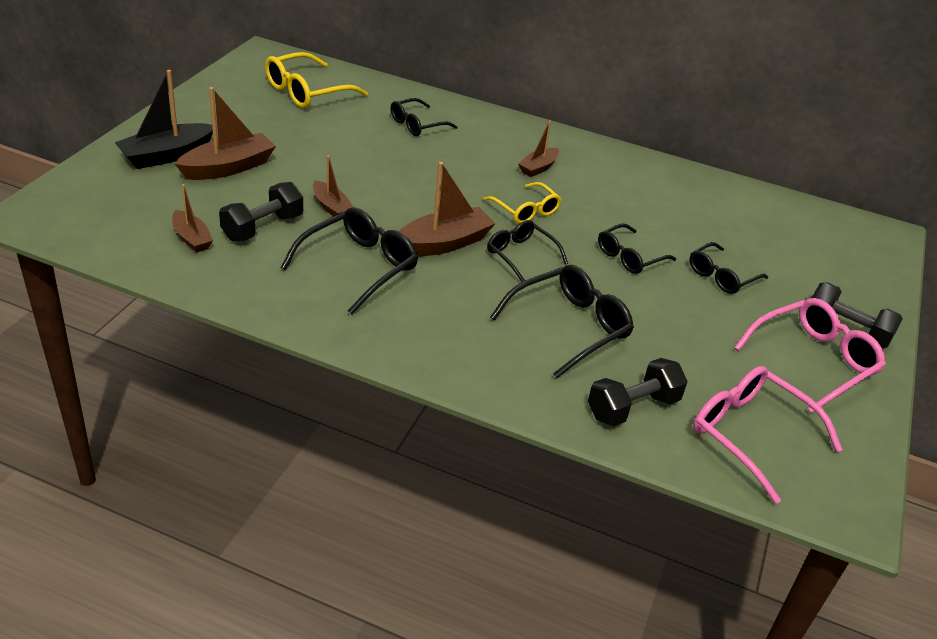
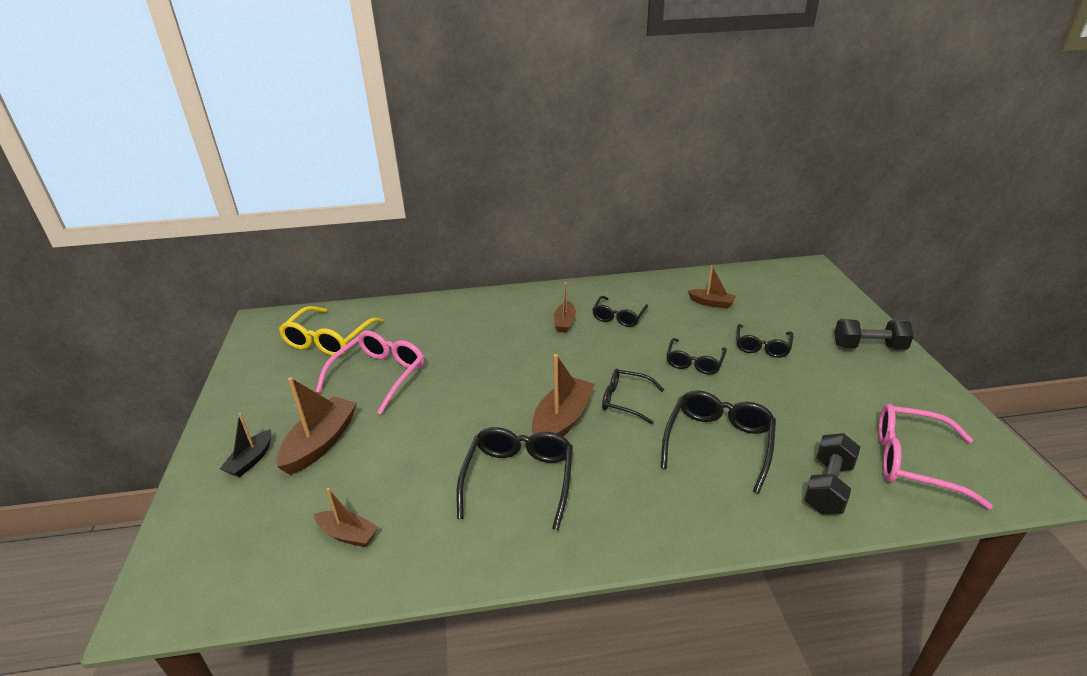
camera: 25 degrees left, 5 degrees down
(167, 155) = (251, 460): black boat -> black boat, size x0.59
(262, 227) = (403, 486): black dumbbell -> none
(331, 207) = (444, 435): brown boat -> brown boat (711, 303)
(417, 125) = (444, 328): black glasses -> black glasses (618, 317)
(526, 210) = (591, 361): yellow glasses -> none
(813, 361) = (879, 380): pink glasses -> pink glasses (379, 375)

